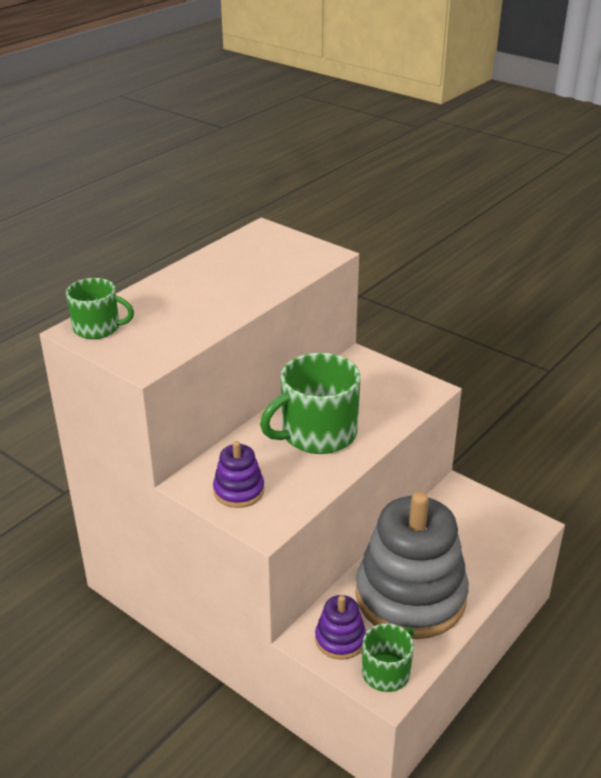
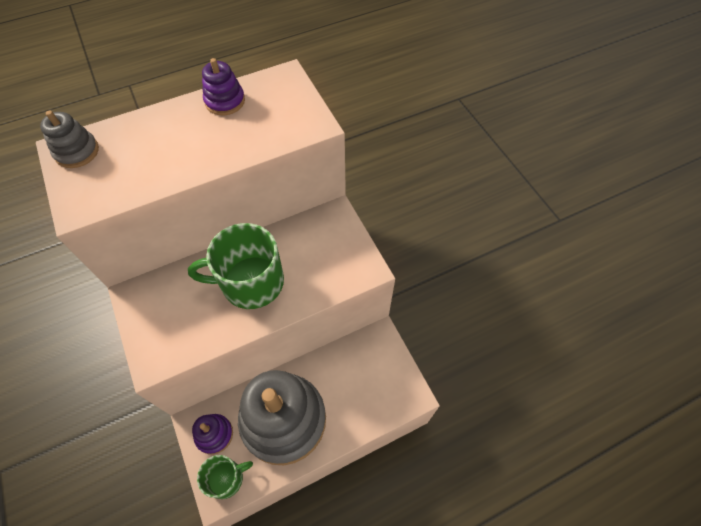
camera: 25 degrees right, 25 degrees up
(98, 328) = (77, 152): green mug -> grey stacking toy
(239, 491) = (158, 317): purple stacking toy -> purple stacking toy (225, 101)

